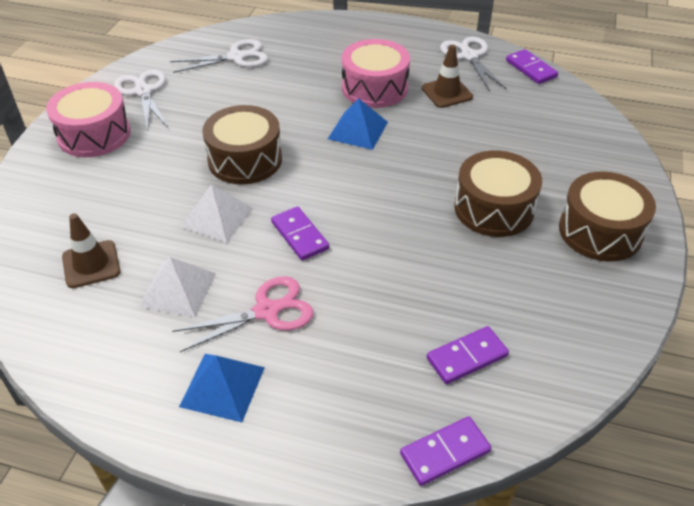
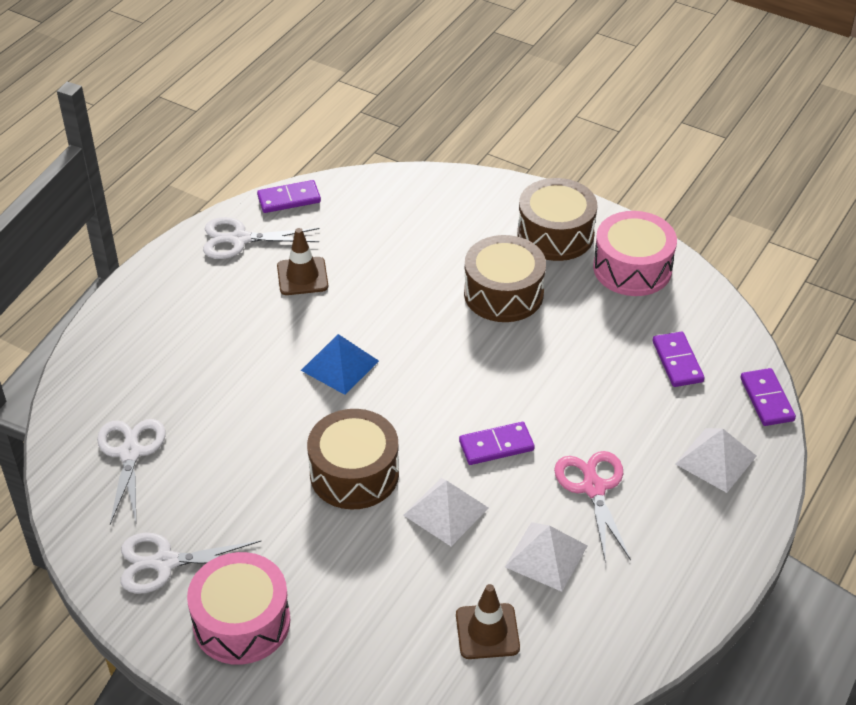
camera: 75 degrees left, 0 degrees up
(222, 386) = (676, 533): blue pyramid -> none
(333, 410) = (716, 460): none -> white pyramid
(374, 88) = (265, 334): pink drum -> pink drum (632, 268)

